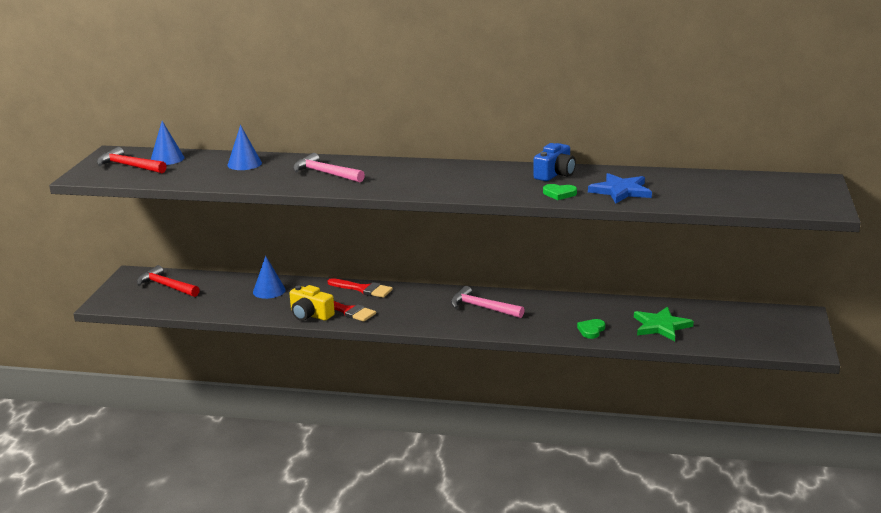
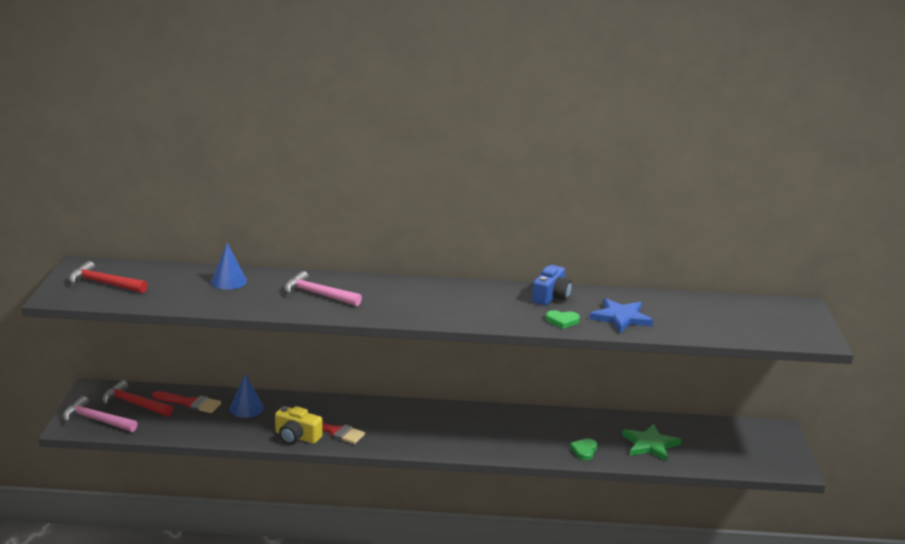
camera: 10 degrees left, 0 degrees up
(167, 159) = (143, 274): blue cone -> none
(363, 289) = (345, 405): red brush -> red brush (190, 403)
(482, 307) = (471, 426): pink hammer -> pink hammer (96, 420)

